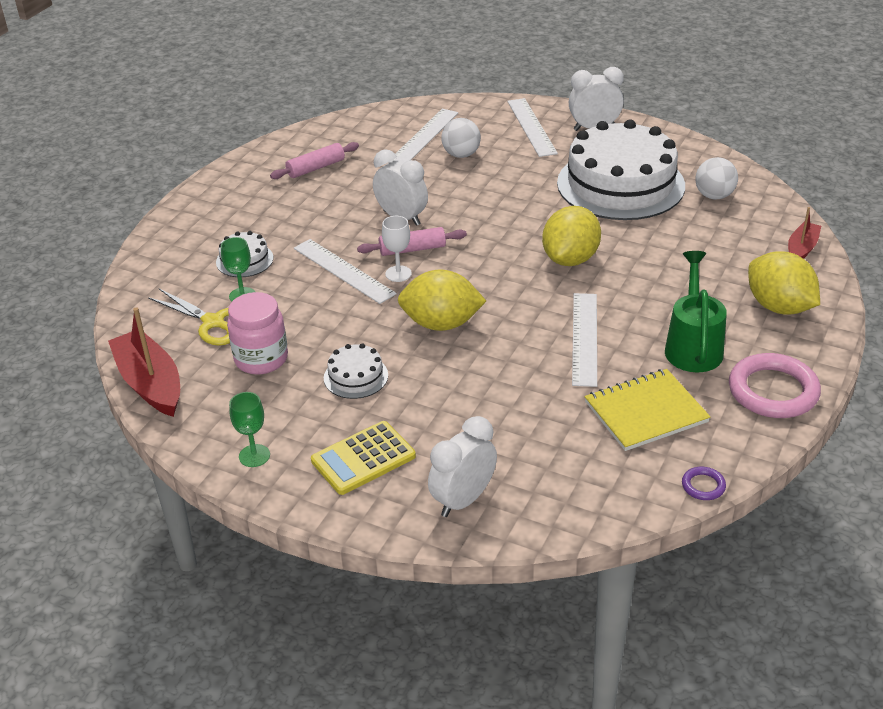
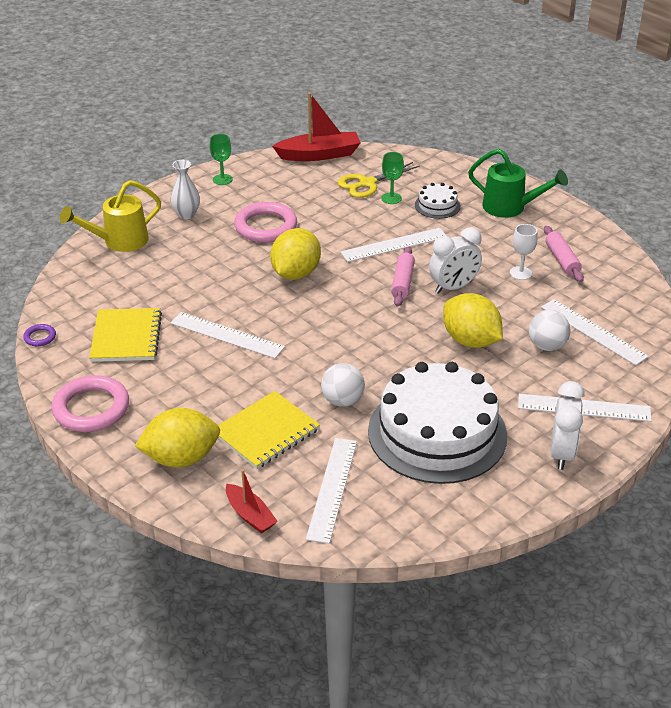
camera: 110 degrees right, 0 degrees up
(261, 359) = (313, 195): pink jar -> none
(356, 376) = (266, 226): white cake -> pink ring
(363, 458) = (186, 215): yellow calculator -> white vase
(398, 274) = (373, 268): white goblet -> white goblet (520, 273)
(463, 500) = (119, 241): white clock -> yellow watering can
(570, 259) = (334, 360): yellow lemon -> yellow lemon (470, 341)
(693, 346) = (173, 387): green watering can -> green watering can (510, 207)
(701, 270) = (266, 432): none -> yellow notebook
(714, 196) = (378, 492): white ball -> white ball (342, 400)
(732, 217) = (332, 489): none -> white ruler

